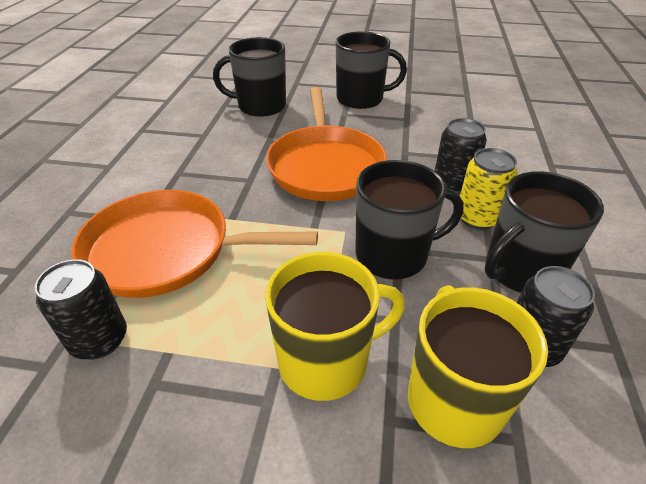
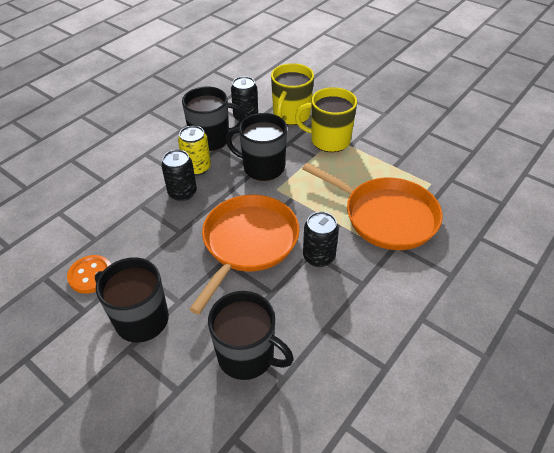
camera: 150 degrees left, 5 degrees up
(99, 340) = (426, 181): black can -> black can (319, 257)
(435, 105) = (91, 275): none -> orange button

